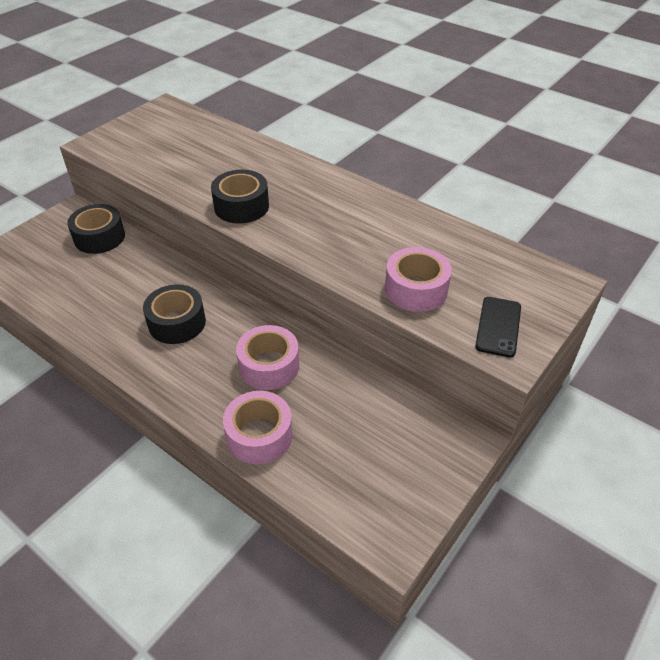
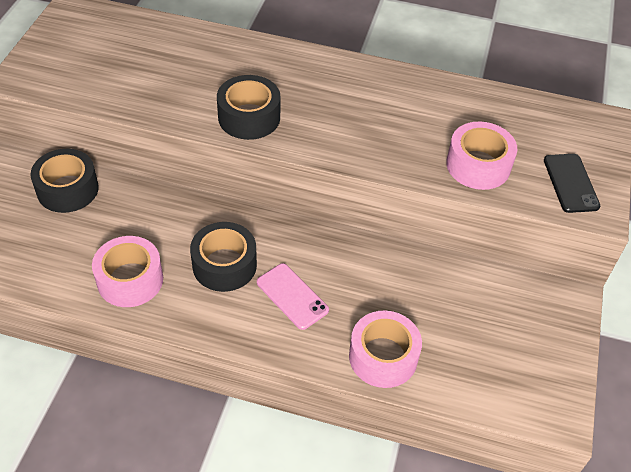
camera: 25 degrees left, 5 degrees up
(214, 362) = (292, 296): none -> pink phone
(269, 366) = (348, 283): pink tape -> pink tape (130, 280)

